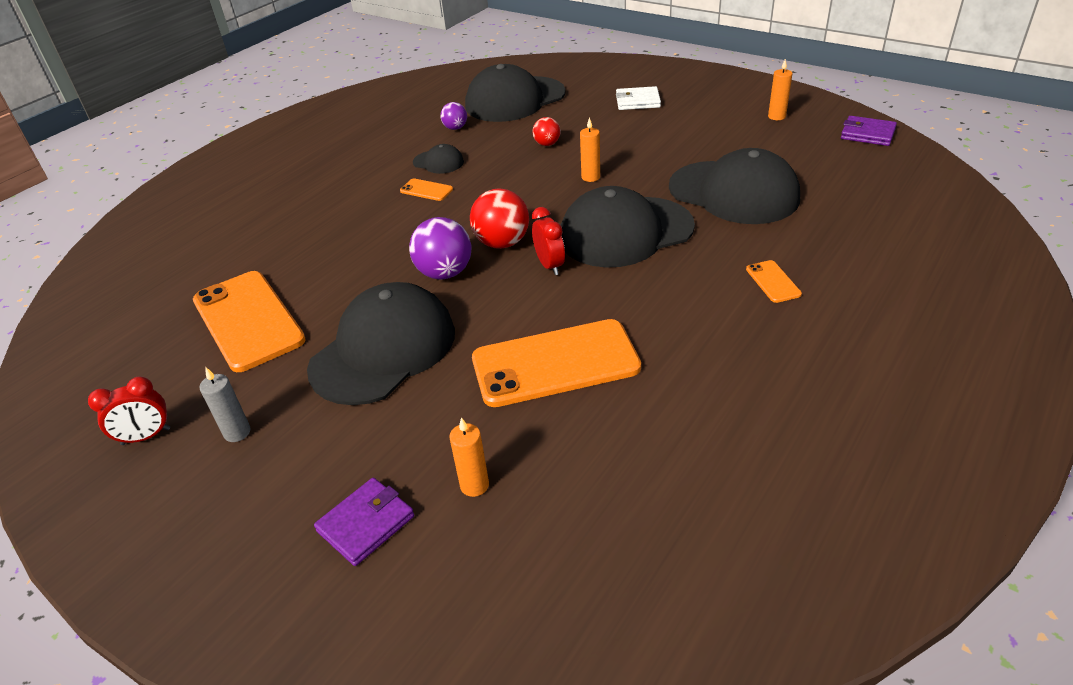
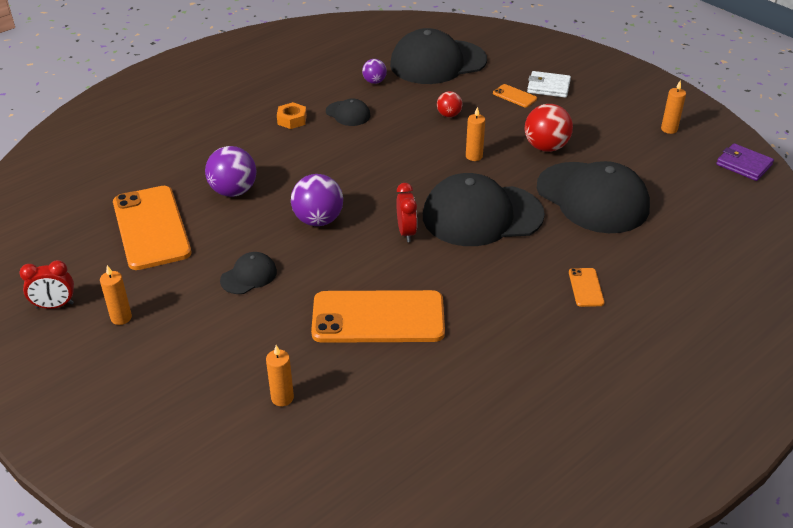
camera: 10 degrees right, 0 degrees up
(237, 432) = (121, 318): grey candle -> orange candle
(335, 262) = (233, 191): none -> purple ball
(366, 524) = (195, 407): purple wallet -> none
(379, 179) = (292, 120): none -> orange nut
(383, 349) = (249, 276): black cap -> black cap, size x0.45
(426, 190) = (328, 139): orange phone -> orange phone (514, 96)
(502, 243) = (374, 203): red ball -> red ball (546, 147)

